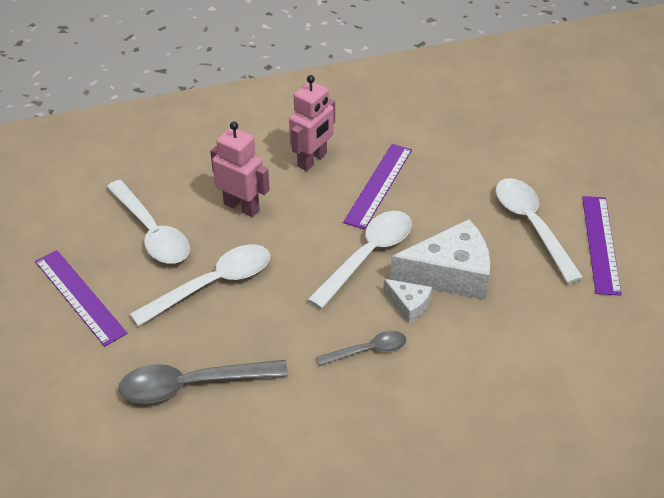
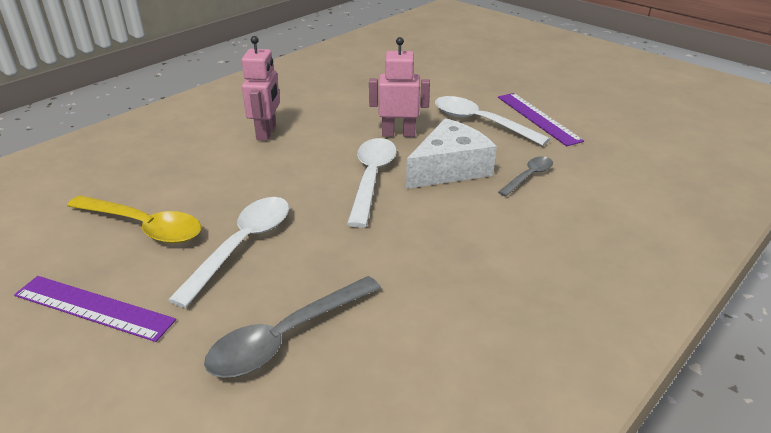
camera: 30 degrees left, 10 degrees down
(152, 232) = (144, 226): white spoon -> yellow spoon
(241, 206) = (225, 180): pink robot -> pink robot (398, 134)
(368, 350) = (434, 242): grey spoon -> grey spoon (528, 176)
(378, 185) = (338, 132): purple ruler -> none
(408, 304) = (437, 199): white cheese -> none

